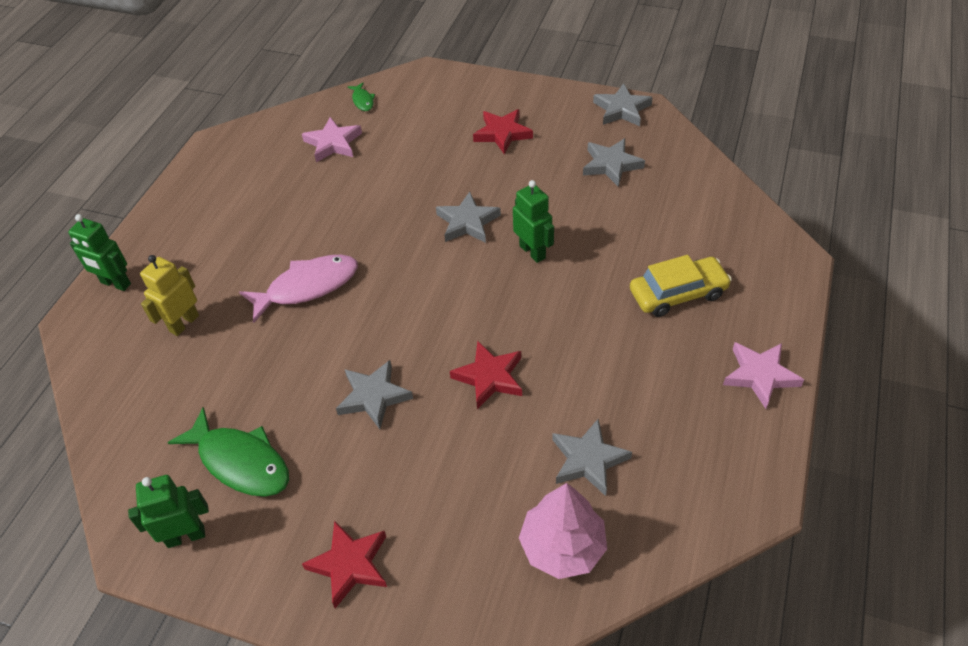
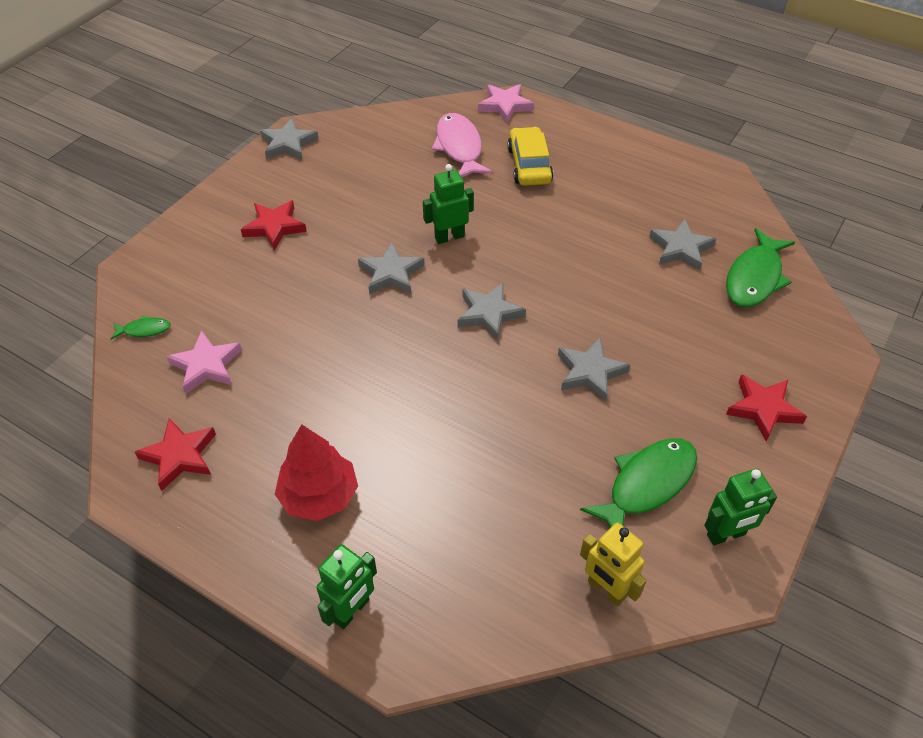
camera: 80 degrees left, 0 degrees up
(184, 323) = (446, 532): yellow robot -> yellow robot (606, 589)
(186, 536) = (726, 535): green robot -> green robot turned 105 degrees counterclockwise
(215, 240) = (319, 496): none -> red tree
(307, 287) = (431, 411): pink fish -> pink fish (459, 147)
(489, 377) = (587, 290): red star -> red star (180, 456)
(562, 547) = (755, 278): pink tree -> green fish
(611, 165) = (360, 167): grey star -> grey star (489, 314)
(760, 375) = (621, 146): pink star -> pink star (505, 106)

